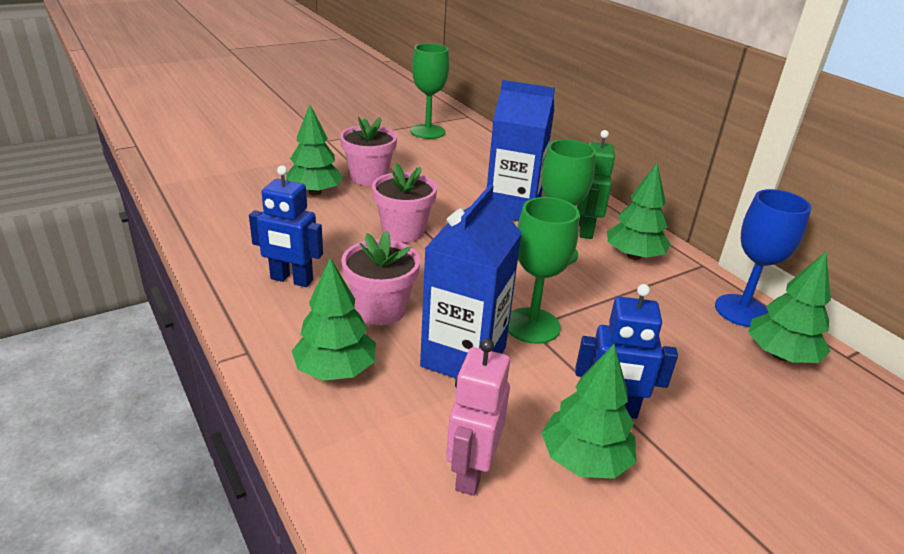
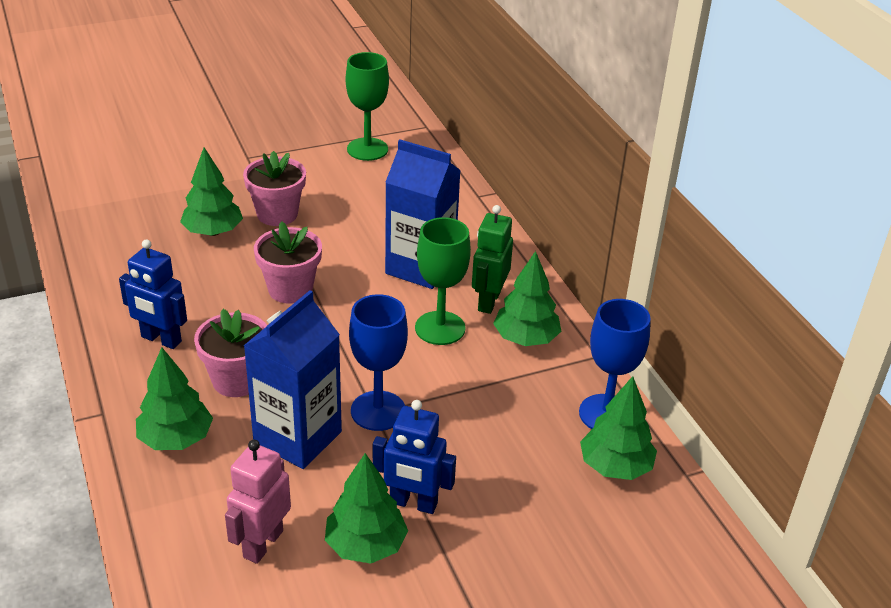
camera: 10 degrees right, 5 degrees up
(532, 325) = (378, 411): green goblet -> blue goblet

